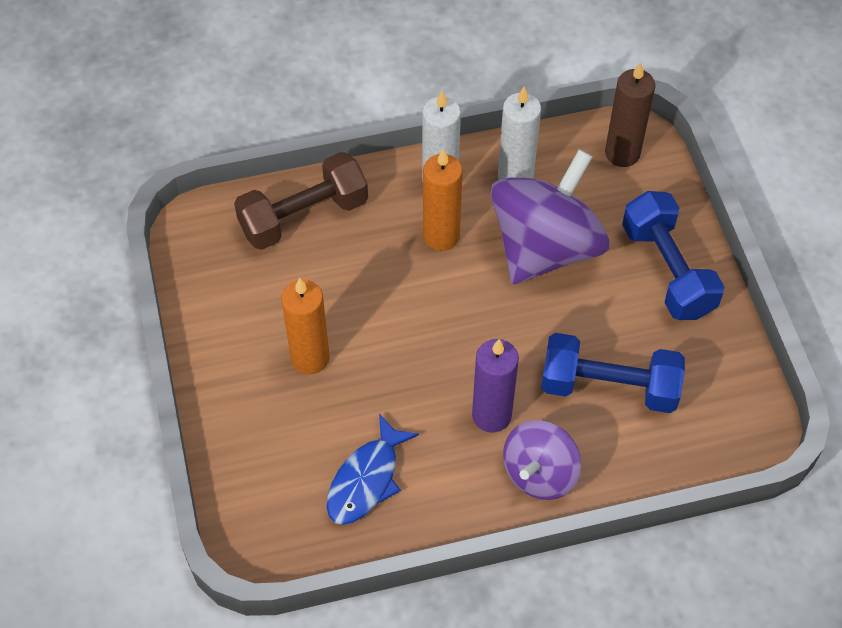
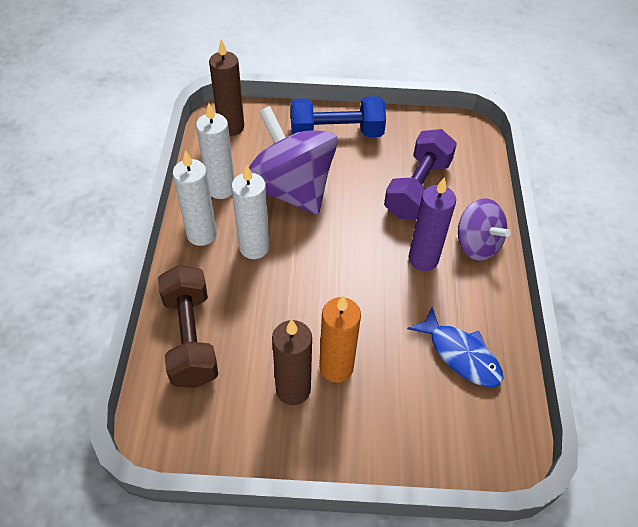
camera: 75 degrees left, 5 degrees down
(272, 325) = (293, 389): none -> brown candle
(441, 236) = (254, 247): orange candle -> white candle
(609, 387) = (417, 188): blue dumbbell -> purple dumbbell

